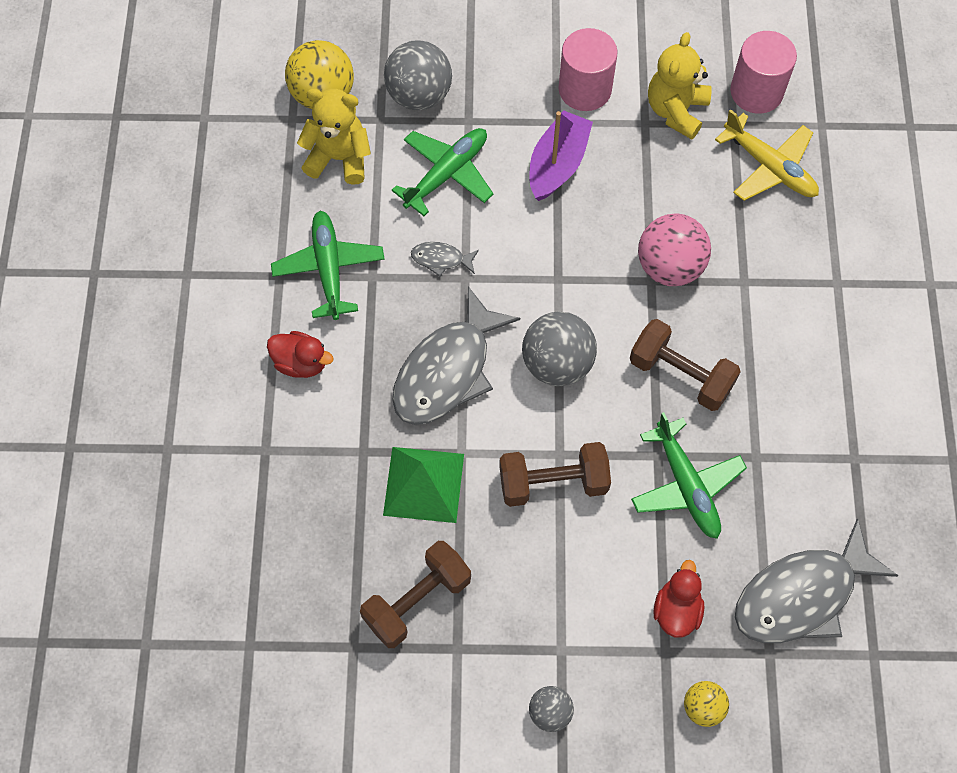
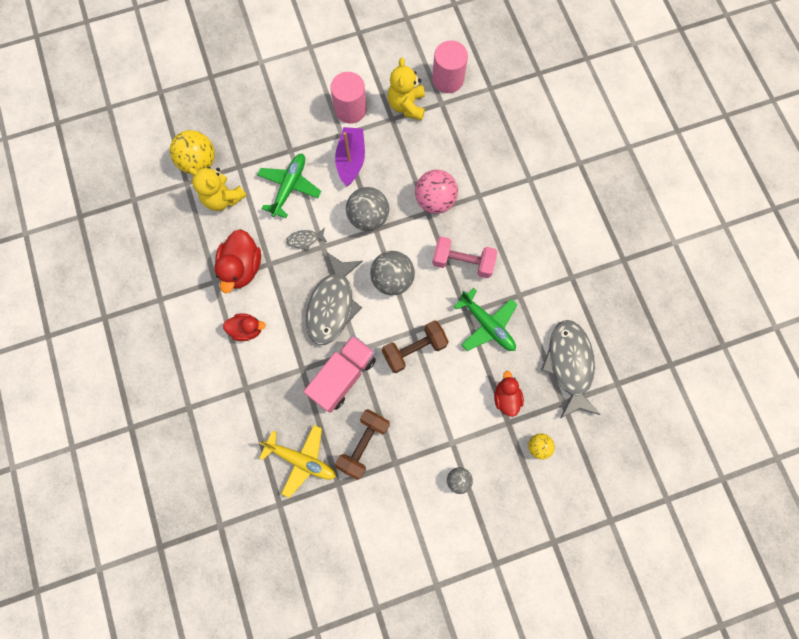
camera: 20 degrees left, 10 degrees up
(329, 269) = (242, 267): green plane -> red duck
(339, 158) = (223, 198): yellow teddy bear -> yellow teddy bear turned 135 degrees counterclockwise
(419, 95) = (256, 144): grey ball -> grey ball (368, 217)
(423, 484) = (343, 376): green pyramid -> pink truck
(680, 375) = (462, 262): brown dumbbell -> pink dumbbell
(769, 167) = (470, 122): yellow plane -> yellow plane (301, 460)
(801, 595) = (569, 365): grey fish -> grey fish turned 135 degrees clockwise

